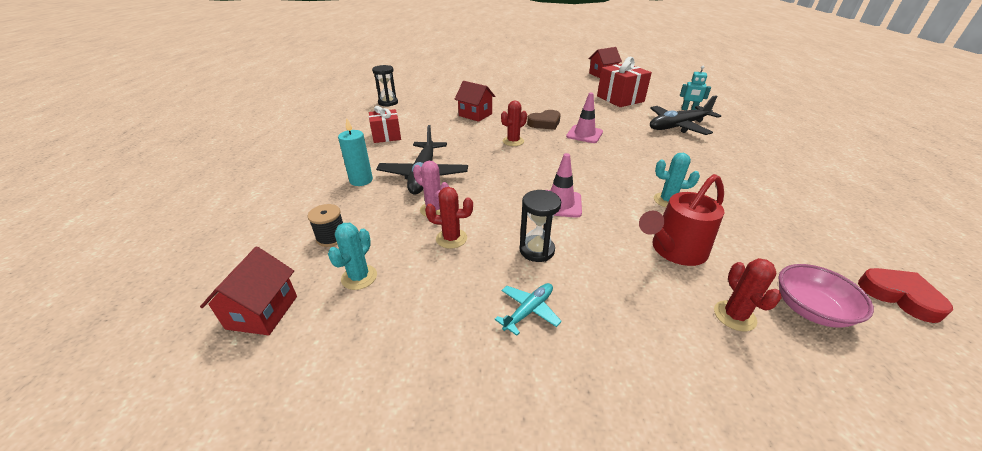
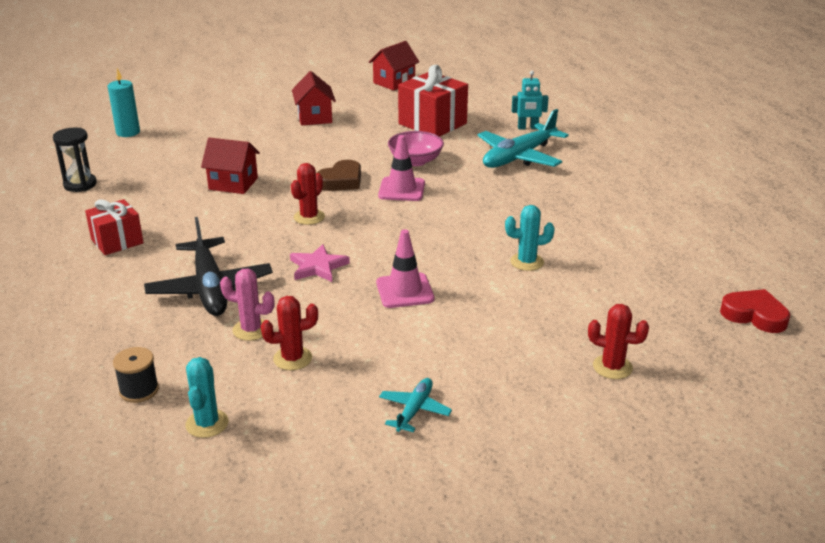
camera: 20 degrees left, 5 degrees down
(262, 312) = (117, 483): red house -> red house (314, 117)
(361, 180) = (125, 312): turquoise candle -> turquoise candle (128, 132)
(503, 174) = (318, 267): none -> pink star
(537, 250) = (398, 349): black hourglass -> none
(674, 251) = (545, 317): red watering can -> none
(678, 126) = (519, 157): black plane -> turquoise plane
(734, 316) = (612, 367): red cactus -> red cactus turned 45 degrees counterclockwise
(810, 310) = (678, 346): pink bowl -> pink bowl (415, 161)

